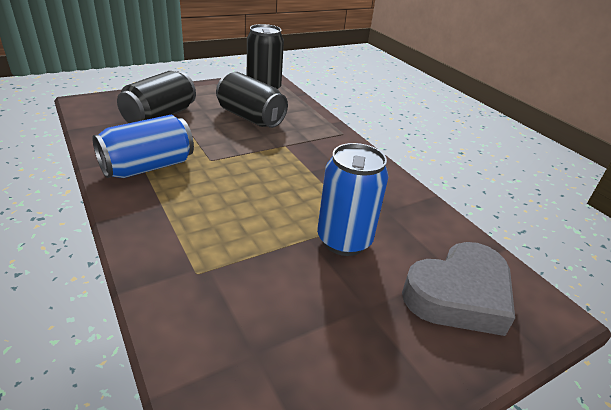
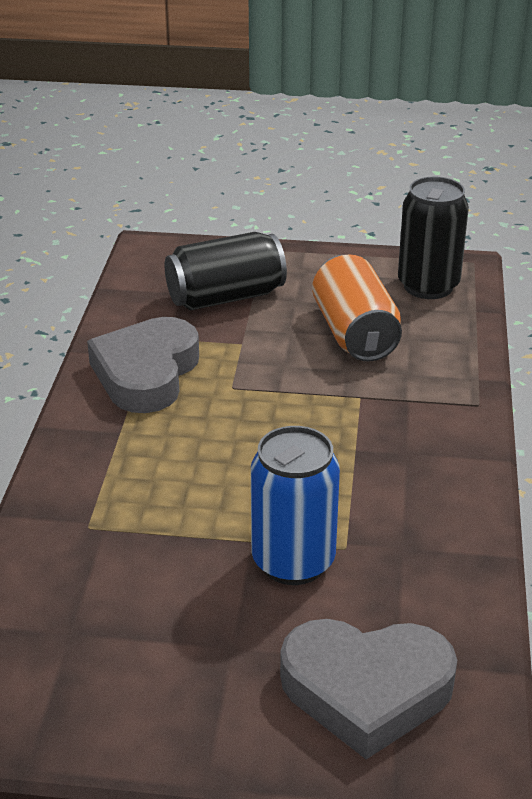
camera: 40 degrees right, 0 degrees up
(148, 167) = (146, 373): blue can -> grey heart
(250, 117) = (355, 333): black can -> orange can

